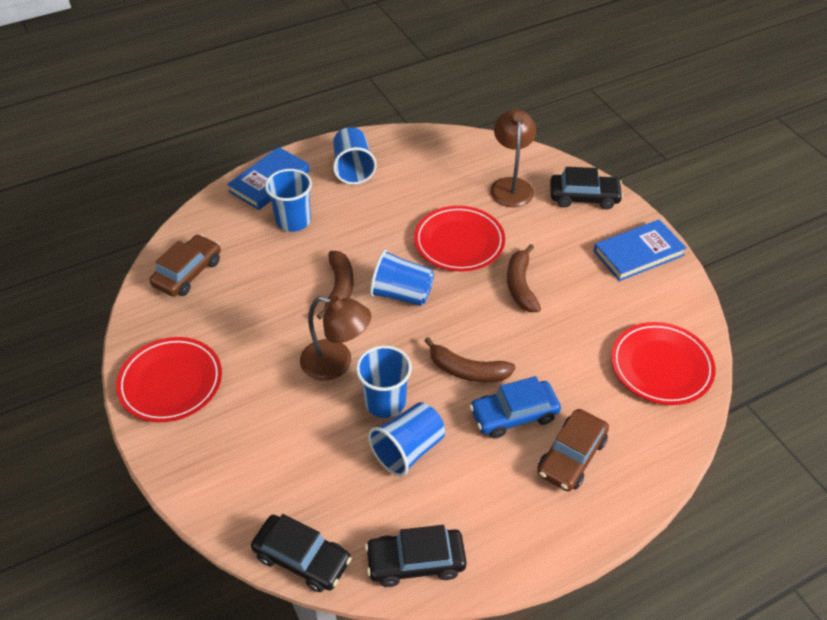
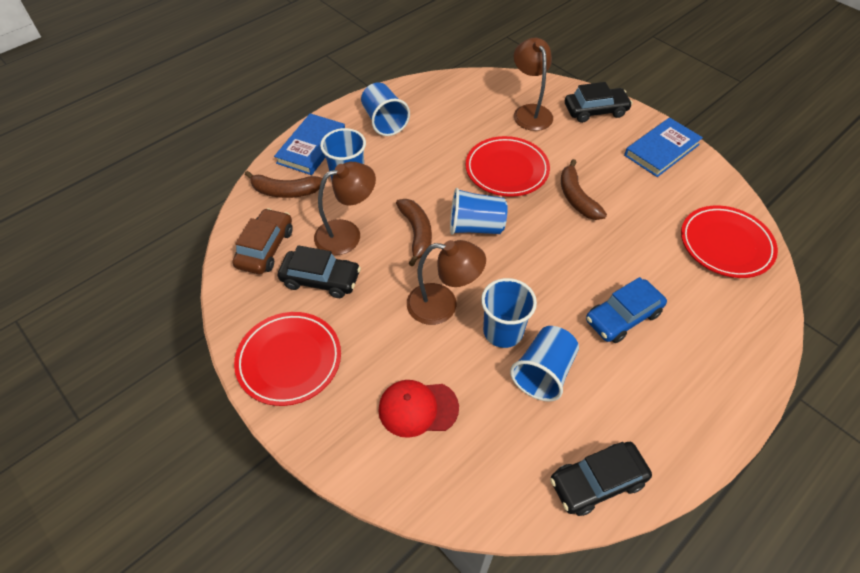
camera: 15 degrees left, 5 degrees up
(271, 275) = (347, 234): none -> brown lamp
(272, 454) = (418, 408): none -> red cap
(302, 558) = (489, 508): black car -> black car (321, 279)
(467, 370) = (564, 285): brown banana -> brown banana (285, 191)
(571, 456) = (689, 343): brown car -> none

